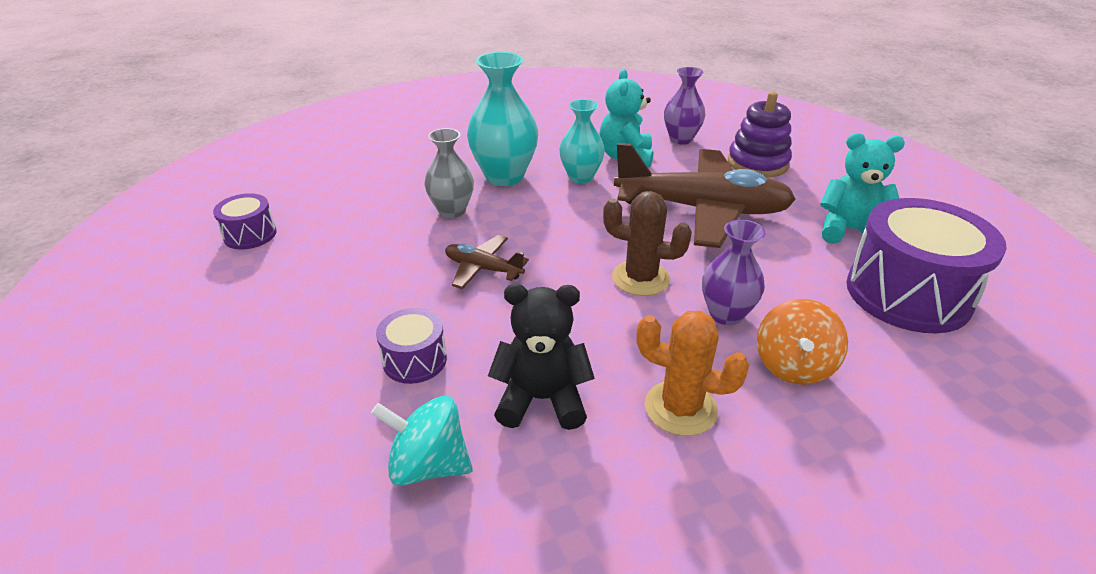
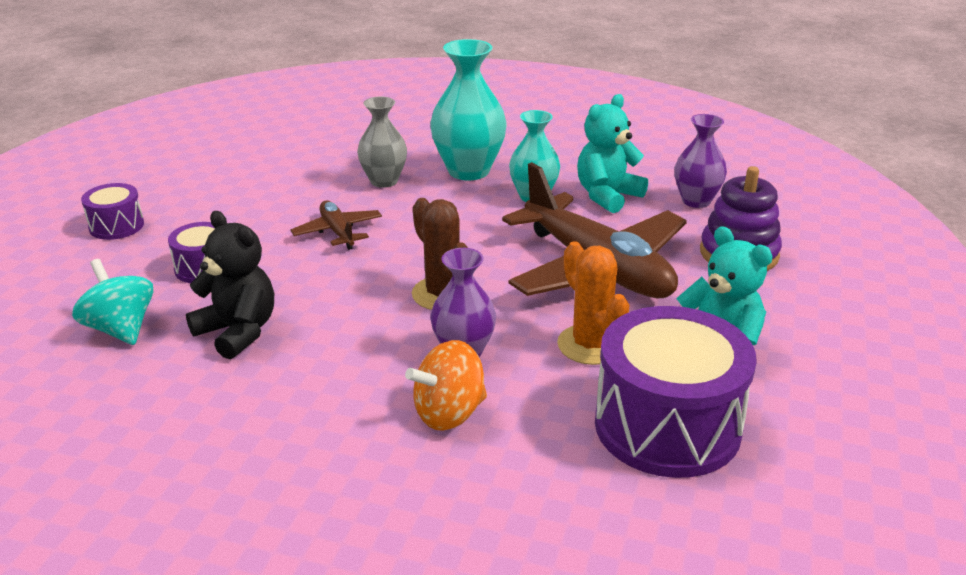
camera: 40 degrees right, 5 degrees down
(250, 235) = (228, 143): purple drum -> purple drum (116, 226)
(680, 408) = (315, 388): orange cactus -> orange cactus (590, 345)

